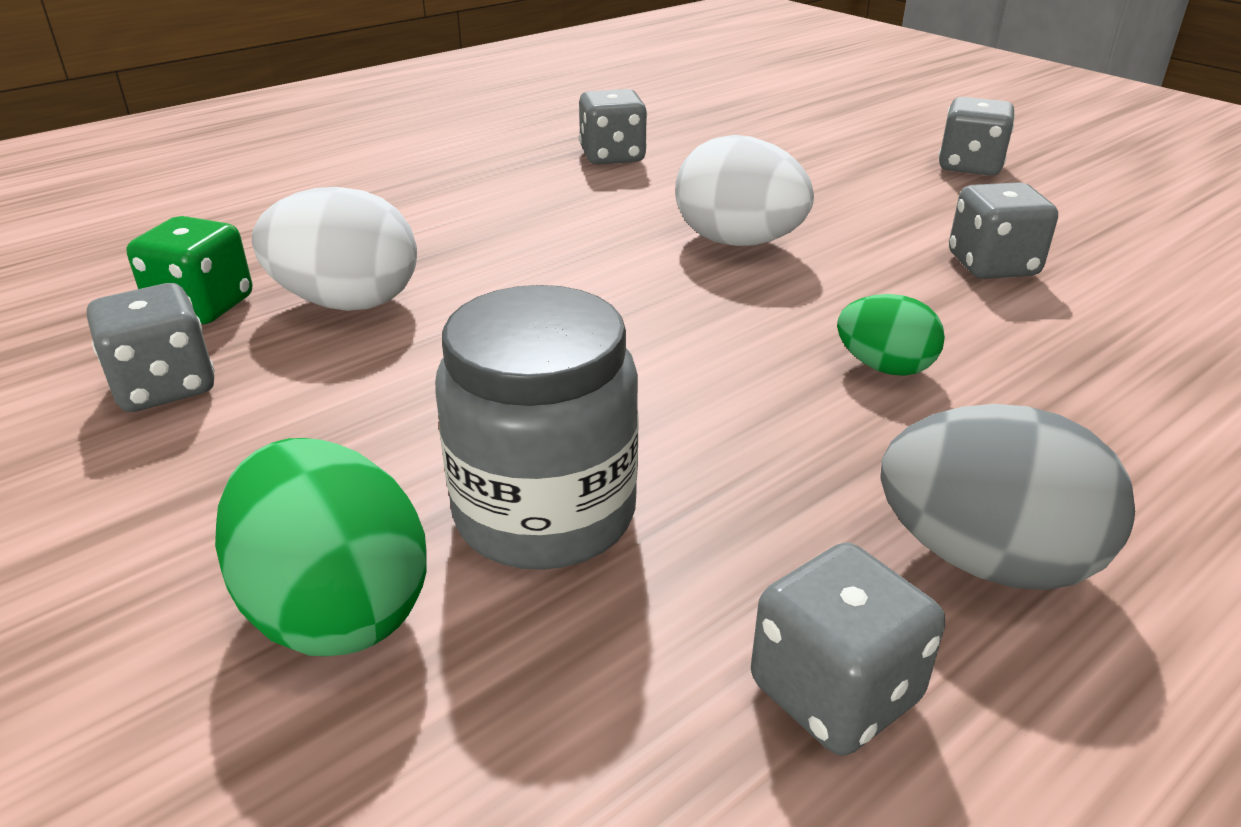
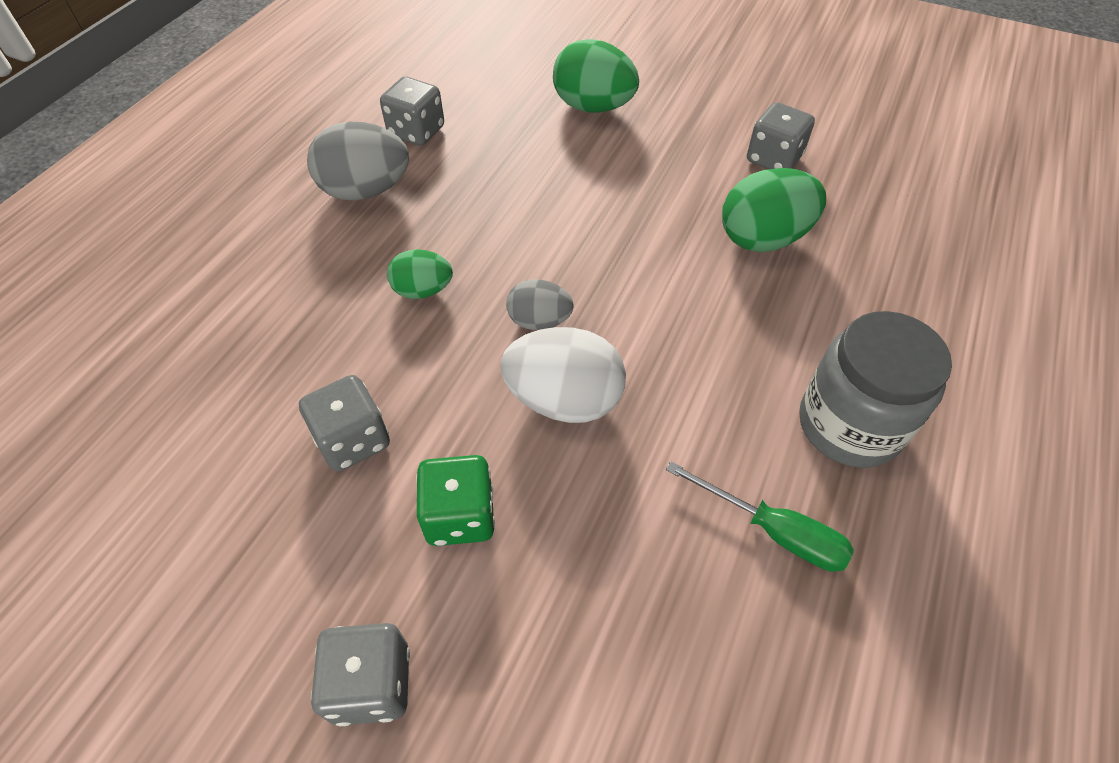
camera: 155 degrees right, 20 degrees up
(202, 306) = (835, 208): green dice -> green dice (460, 516)
(347, 302) = (763, 238): white egg -> green egg
(545, 513) = (549, 157): grey jar -> grey jar (849, 425)
(612, 156) = (773, 531): grey dice -> green screwdriver
(726, 300) = (539, 321): none -> grey egg

